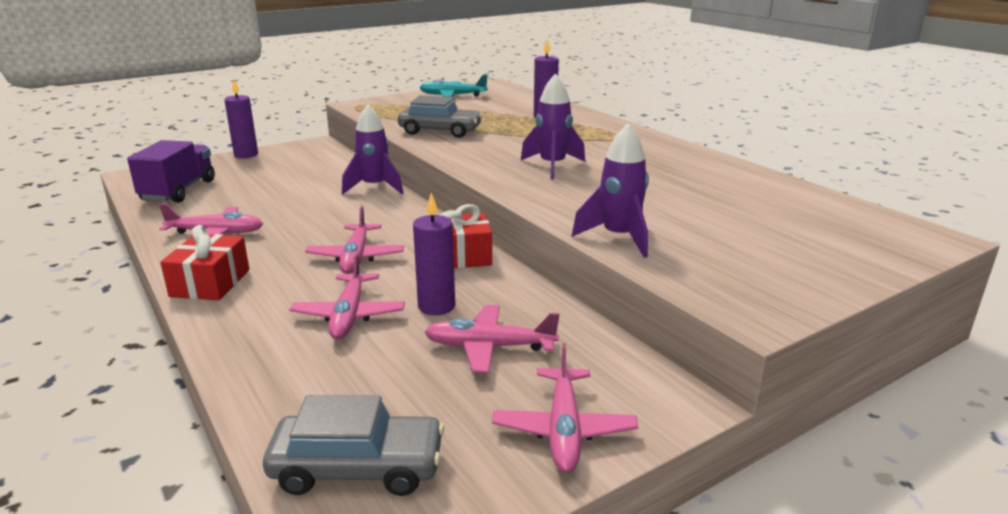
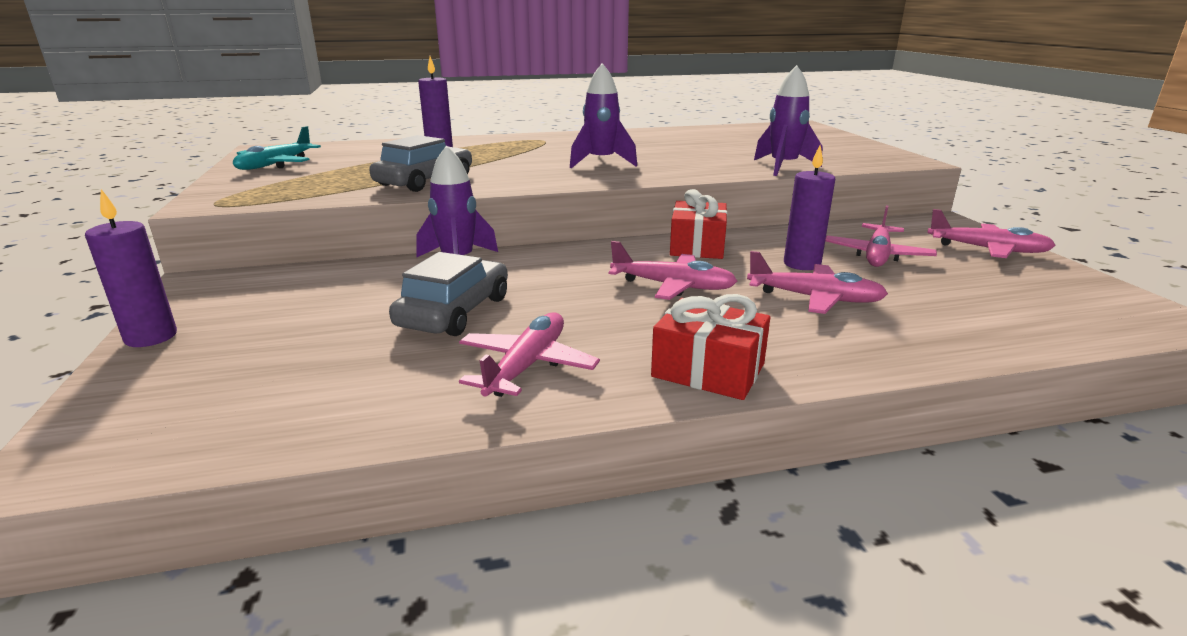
camera: 70 degrees left, 0 degrees up
(178, 191) = (267, 403): purple truck -> none
(358, 467) = (1069, 311): grey car -> grey car (454, 312)

